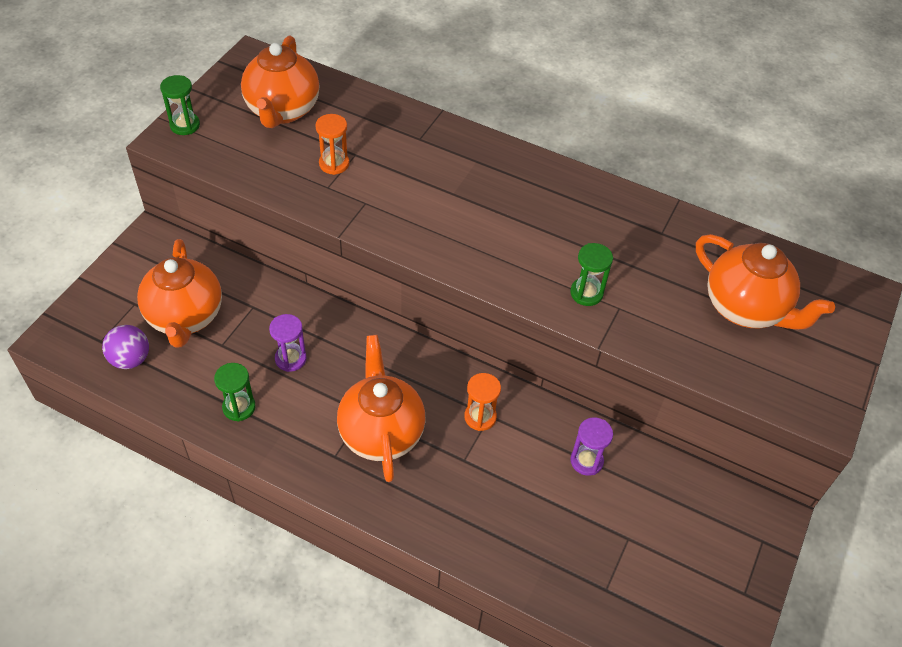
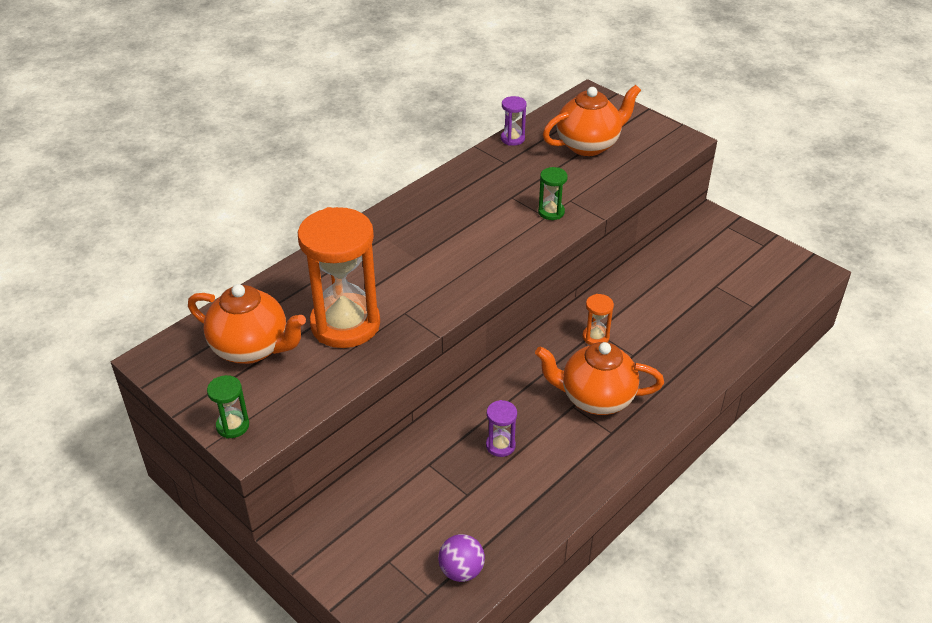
camera: 70 degrees left, 10 degrees down
(185, 317) = (423, 519): orange teapot -> none
(239, 407) = (544, 490): green hourglass -> none
(334, 164) = (345, 324): orange hourglass -> orange hourglass, size x2.34
(586, 461) = (649, 290): purple hourglass -> purple hourglass (512, 139)

